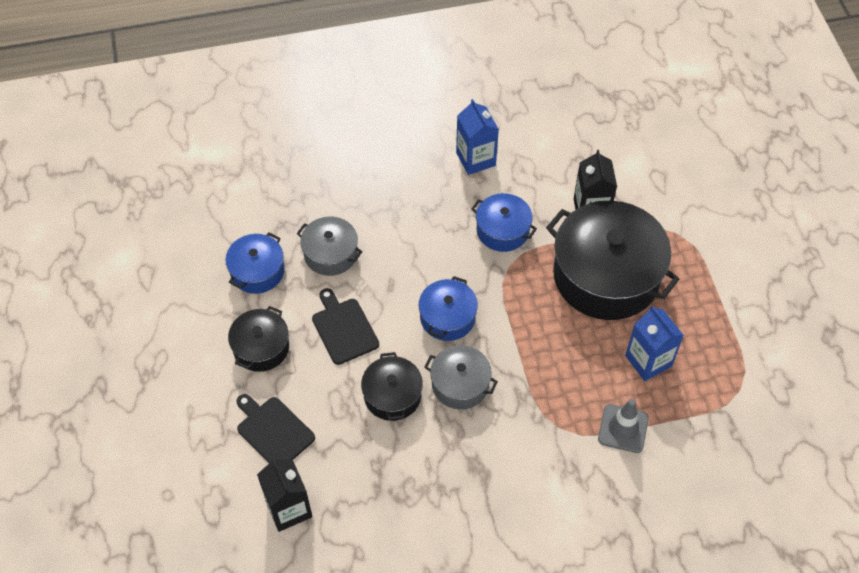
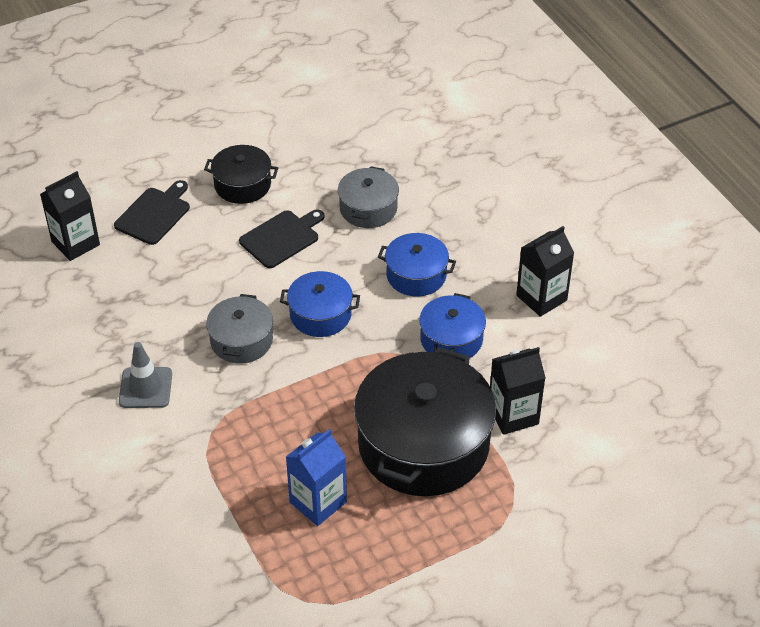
camera: 75 degrees right, 10 degrees down
(257, 271) = (328, 162): blue pot -> blue pot (416, 275)
(392, 395) = (214, 290): black pot -> none
(475, 159) = (541, 298): blue carton -> black carton
(623, 428) = (222, 491): grey traffic cone -> grey traffic cone (145, 388)

